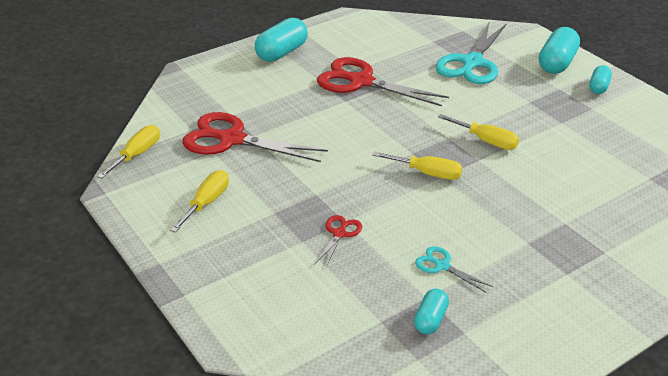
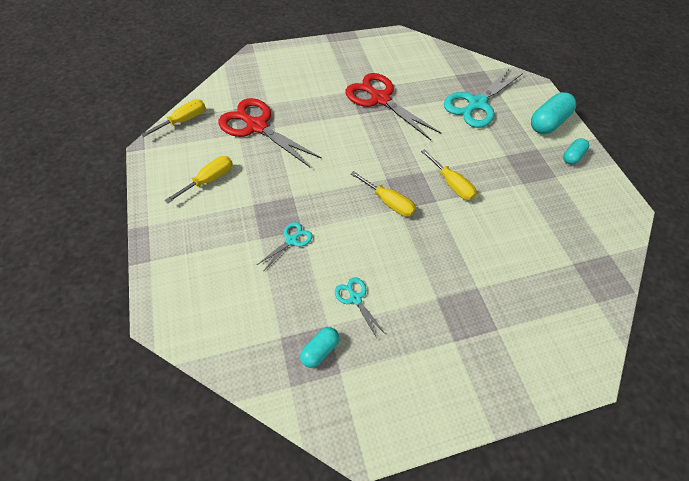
camera: 15 degrees right, 20 degrees up
(282, 52) = (333, 56): turquoise capsule -> none
(339, 234) = (291, 240): red scissors -> turquoise scissors

